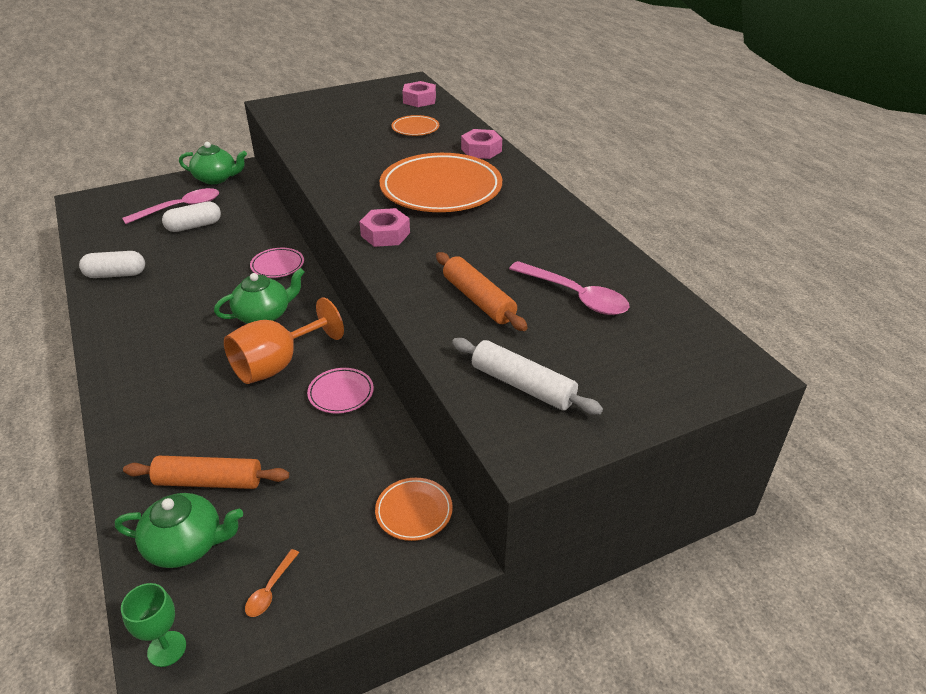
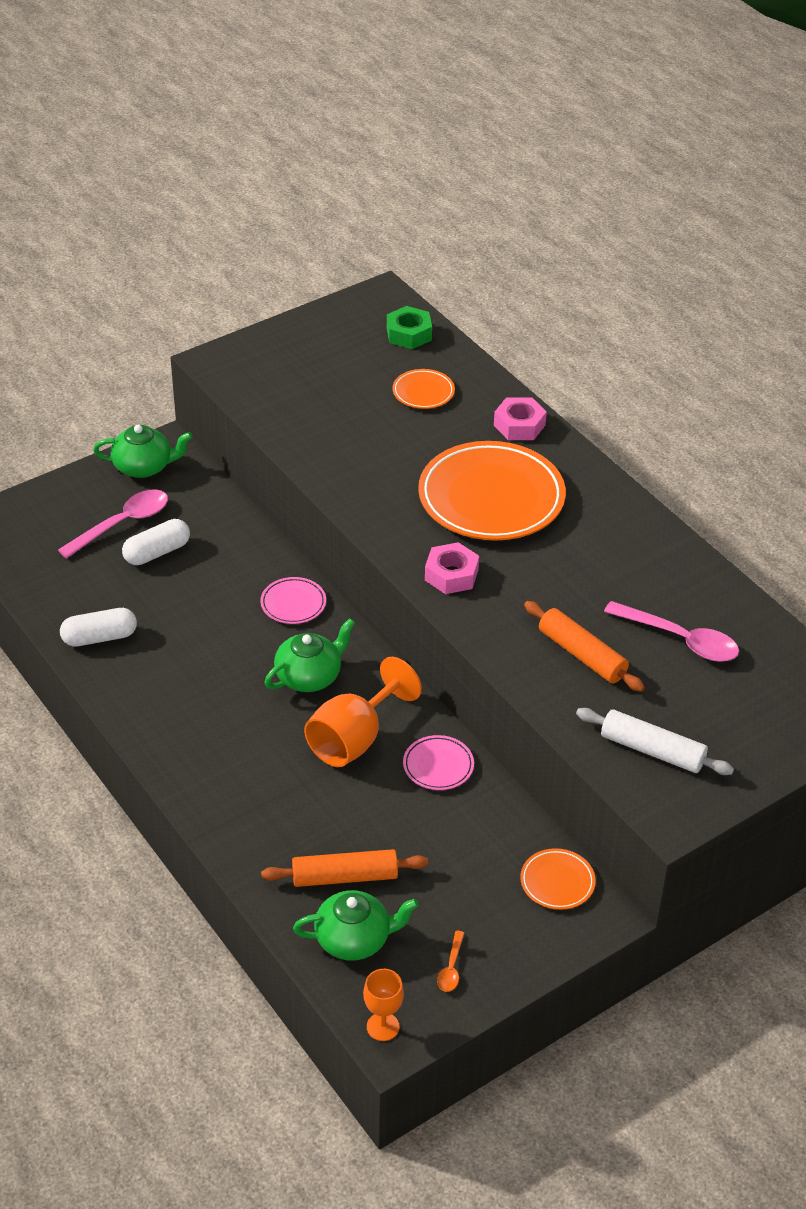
camera: 10 degrees left, 5 degrees up
(167, 649) = (383, 1027): green goblet -> orange goblet
(419, 100) = (409, 334): pink nut -> green nut

